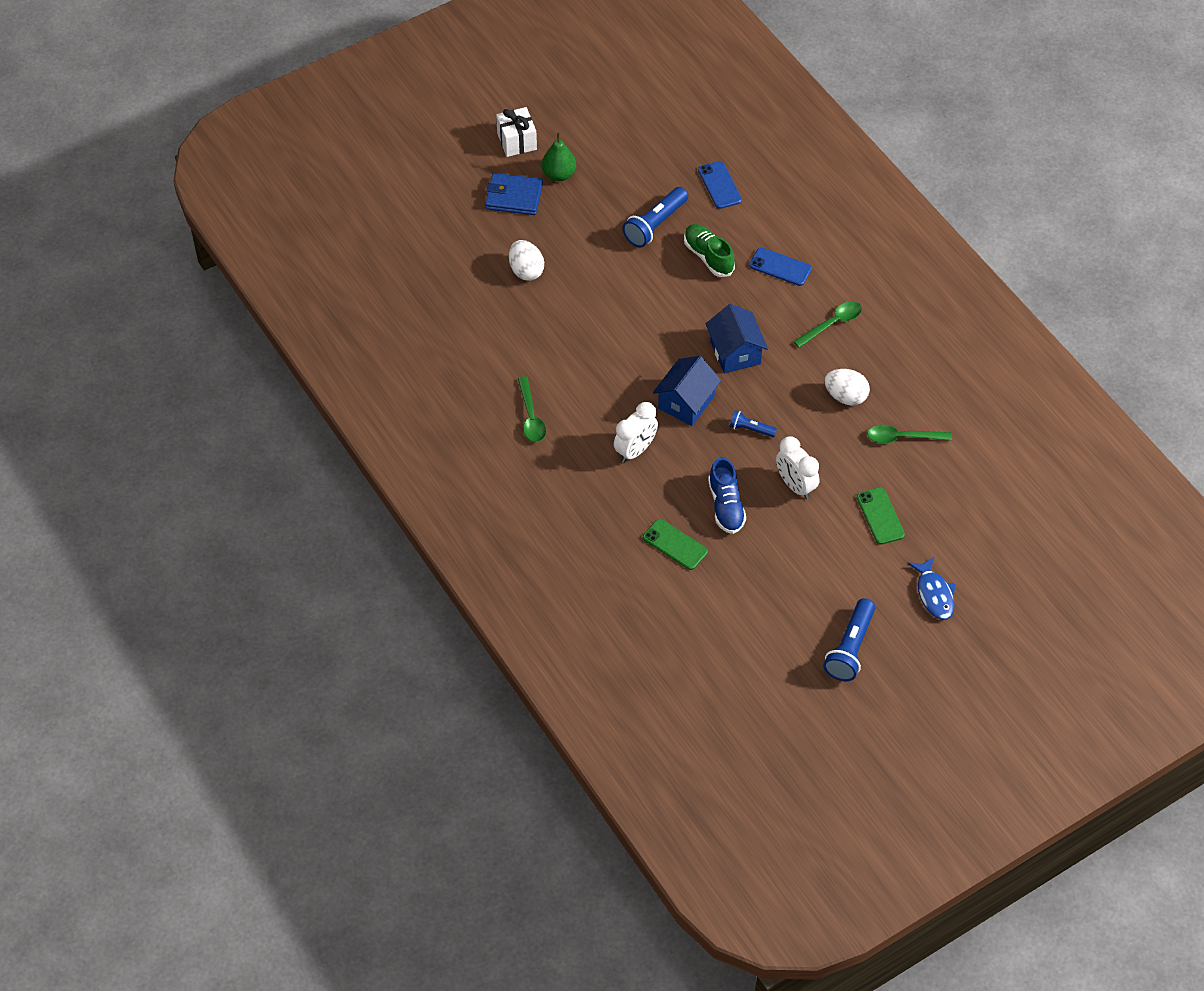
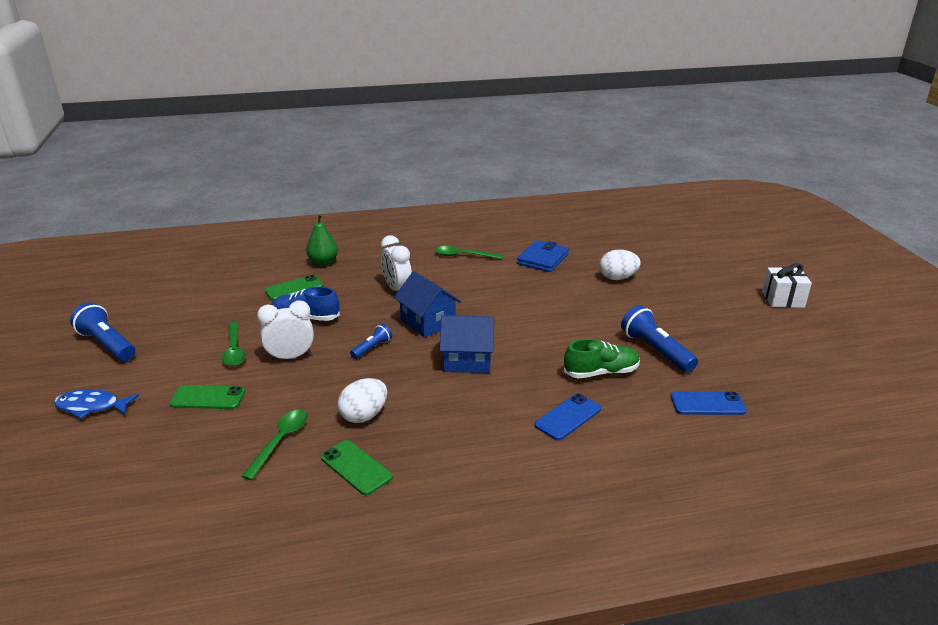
camera: 110 degrees right, 25 degrees down
(514, 197) = (709, 287): blue wallet -> blue wallet (542, 259)
(559, 174) = (735, 312): green pear -> green pear (323, 262)
(832, 324) = (467, 434): green spoon -> green spoon (234, 350)
(904, 378) = (356, 467): none -> green phone

